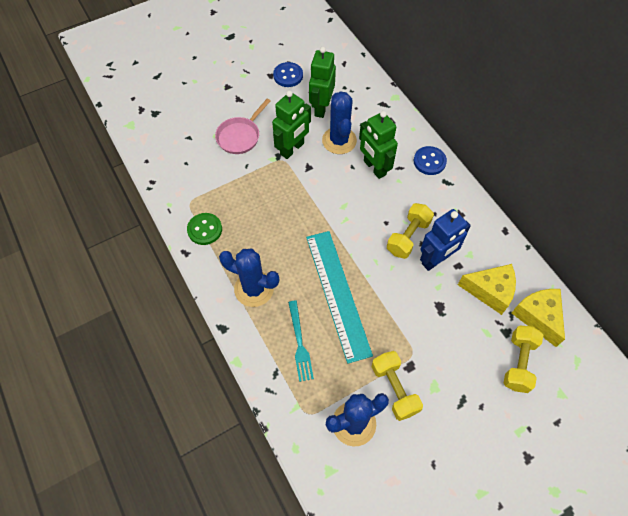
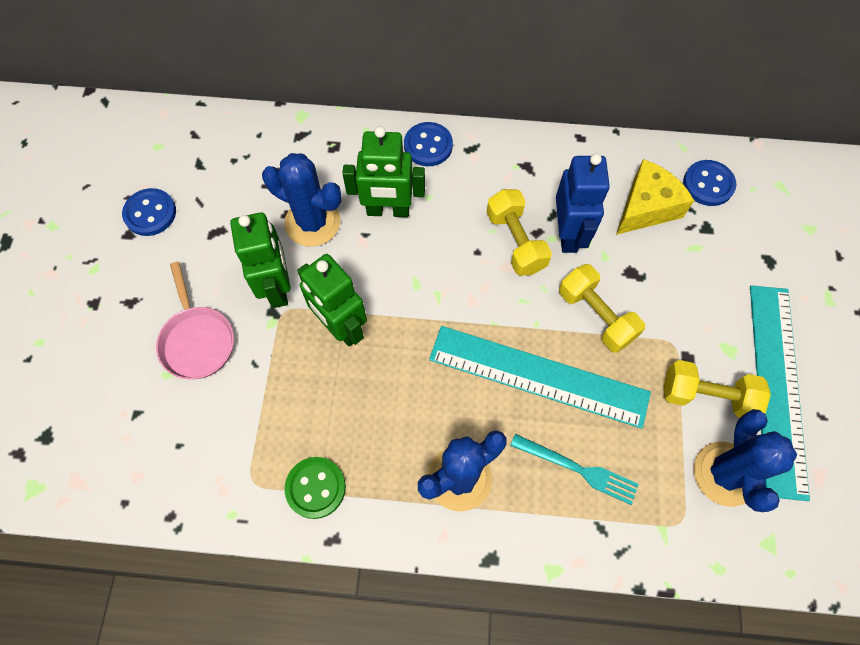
camera: 55 degrees left, 5 degrees up
(321, 107) = (241, 208): green robot -> green robot (341, 326)
(431, 427) = (777, 387): none -> turquoise ruler
(518, 363) = (751, 243): yellow dumbbell -> yellow dumbbell (596, 315)
(538, 317) = (708, 184): yellow cheese -> blue button

